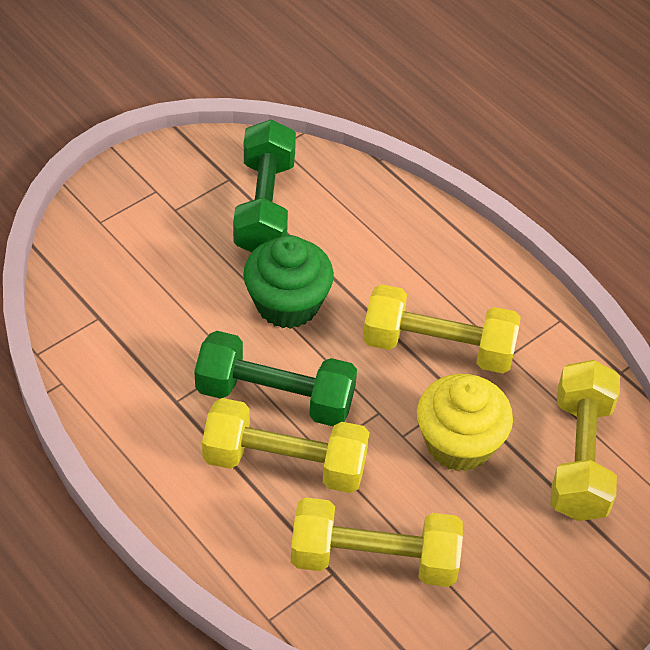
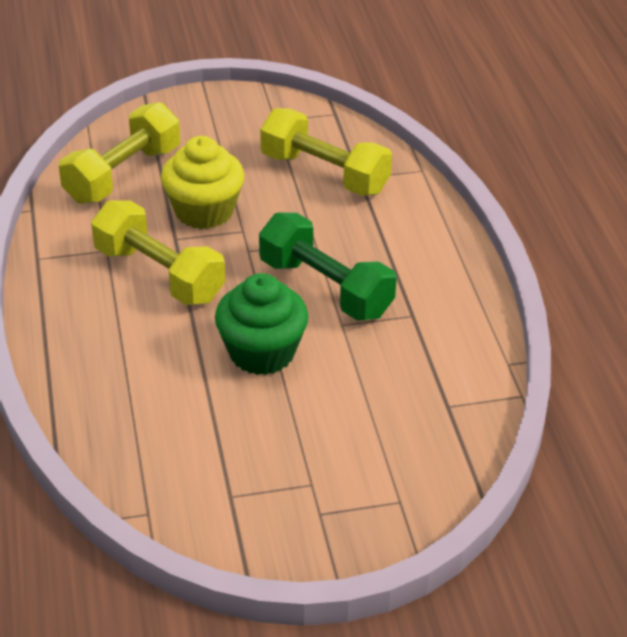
camera: 150 degrees left, 10 degrees down
(264, 206) = (215, 450): green dumbbell -> none
(285, 463) = (349, 244): yellow dumbbell -> none

